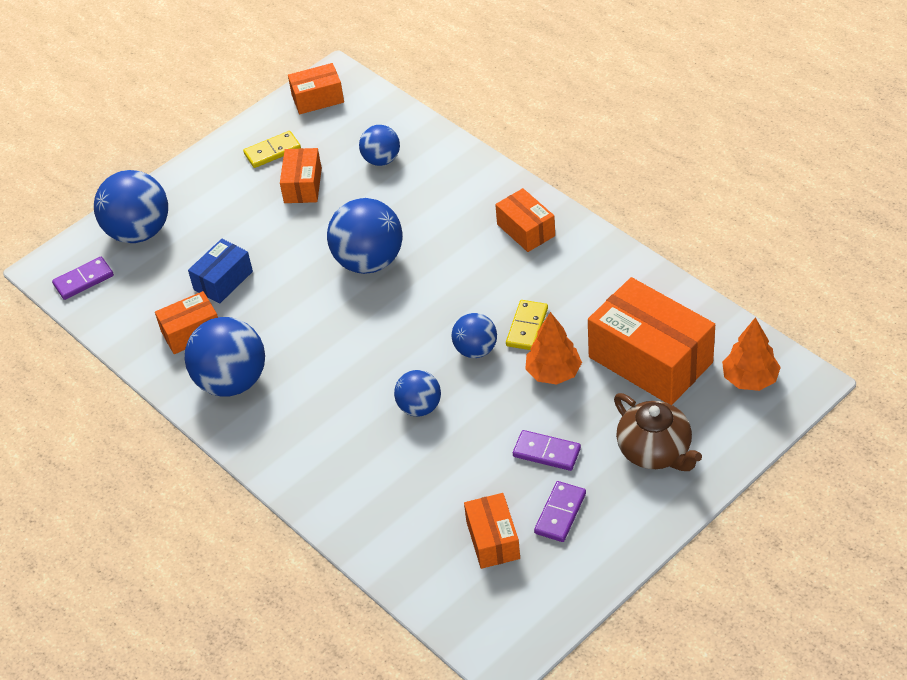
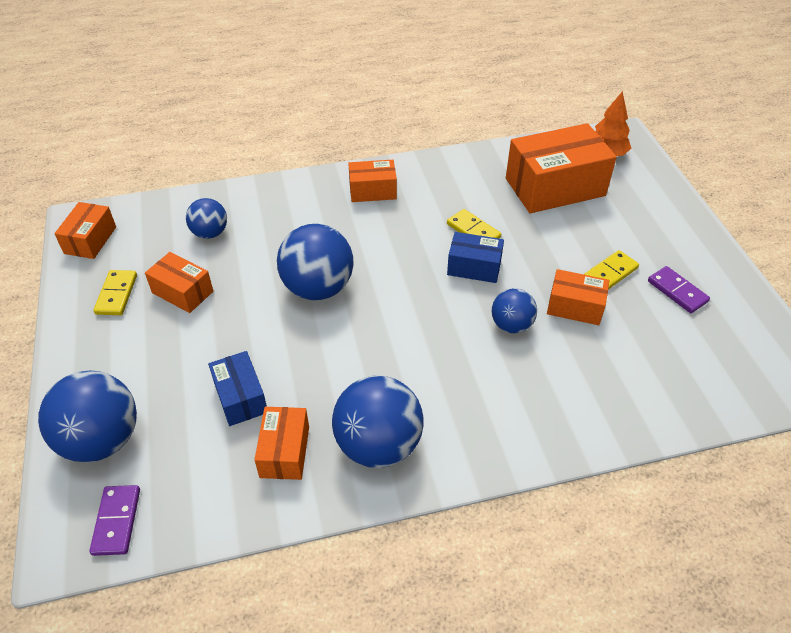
camera: 65 degrees left, 0 degrees up
(475, 350) = (474, 267): blue ball -> blue box
(493, 540) = (684, 340): orange box -> orange box (575, 307)
(546, 452) = (610, 273): purple domino -> yellow domino
(553, 373) = (531, 237): orange tree -> none
(655, 451) = (644, 220): brown teapot -> none

